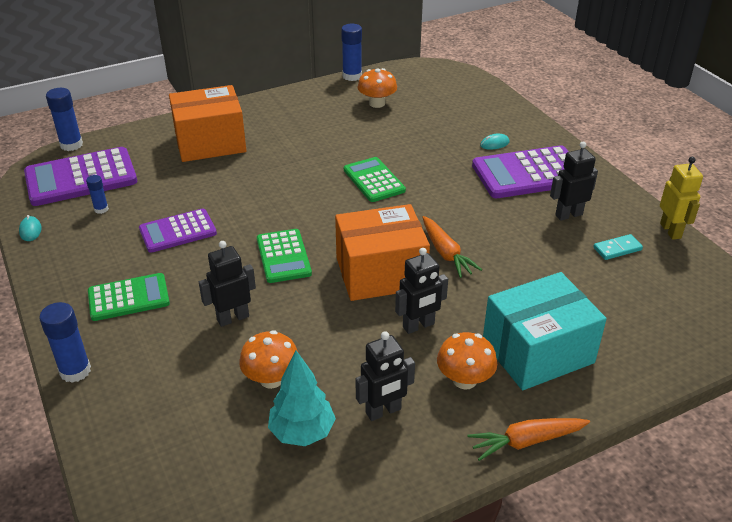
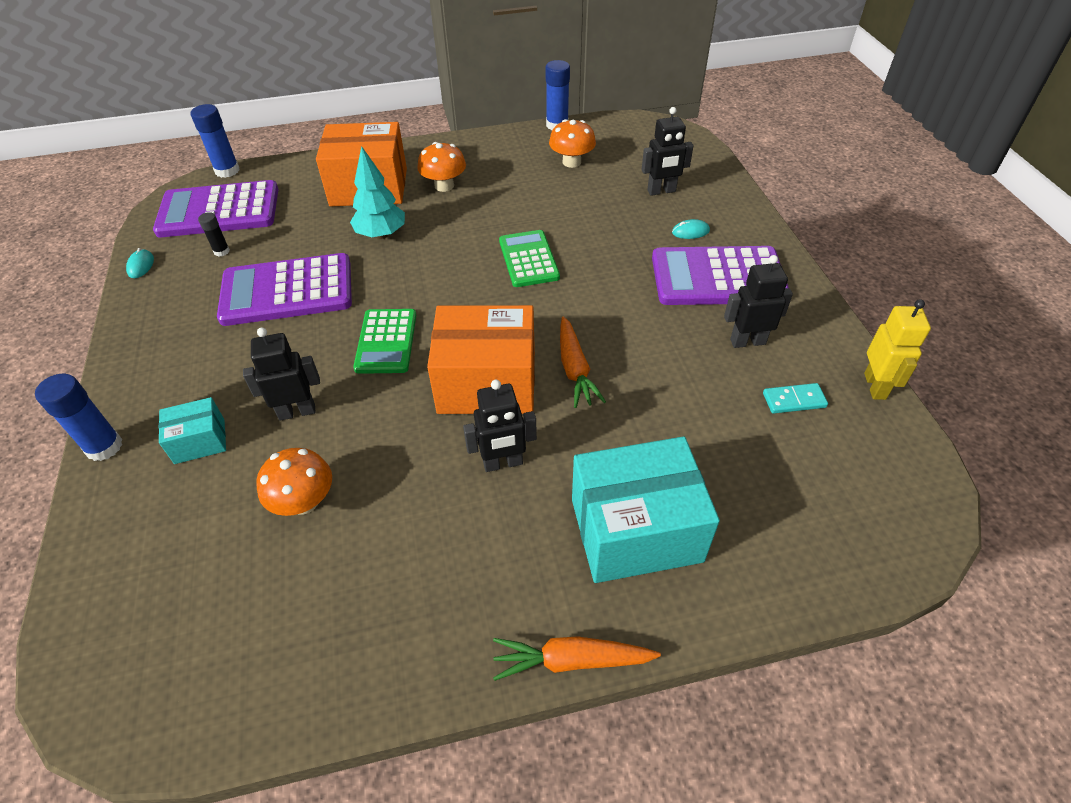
camera: 15 degrees right, 10 degrees up
(101, 209) = (221, 251): blue glue stick -> black glue stick
(128, 298) = (200, 365): green calculator -> none
(159, 352) = (200, 441): none -> turquoise box
(178, 231) = (287, 291): purple calculator -> purple calculator, size x1.60
(302, 432) = (307, 583): turquoise tree -> turquoise tree (381, 234)
(383, 411) = (413, 575): black robot -> black robot (661, 191)
(464, 380) = (528, 551): orange mushroom -> orange mushroom (444, 186)

